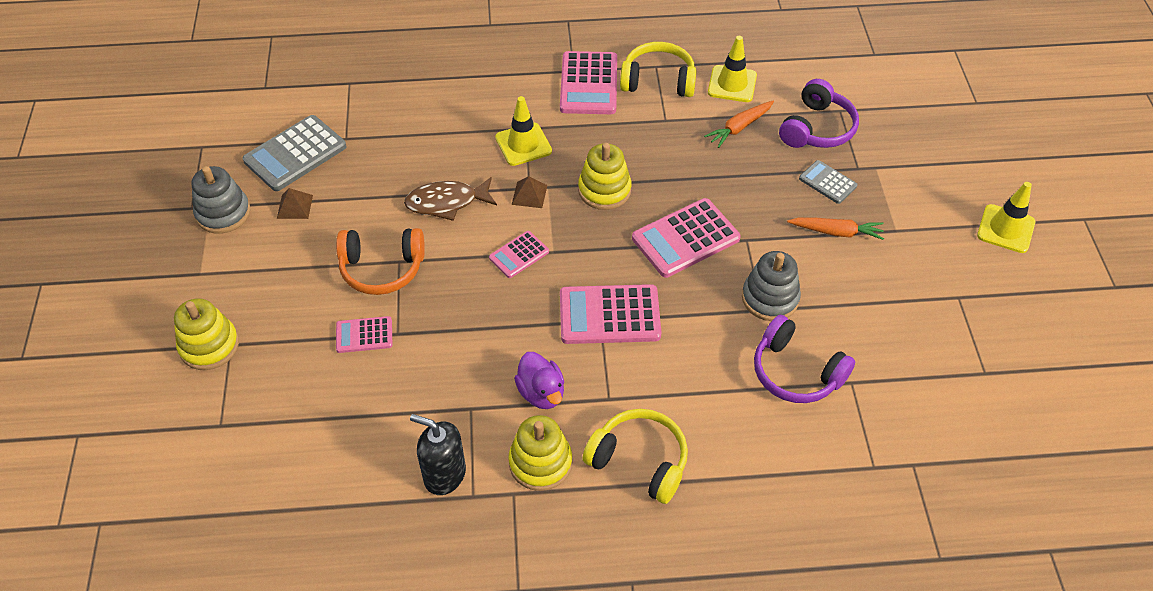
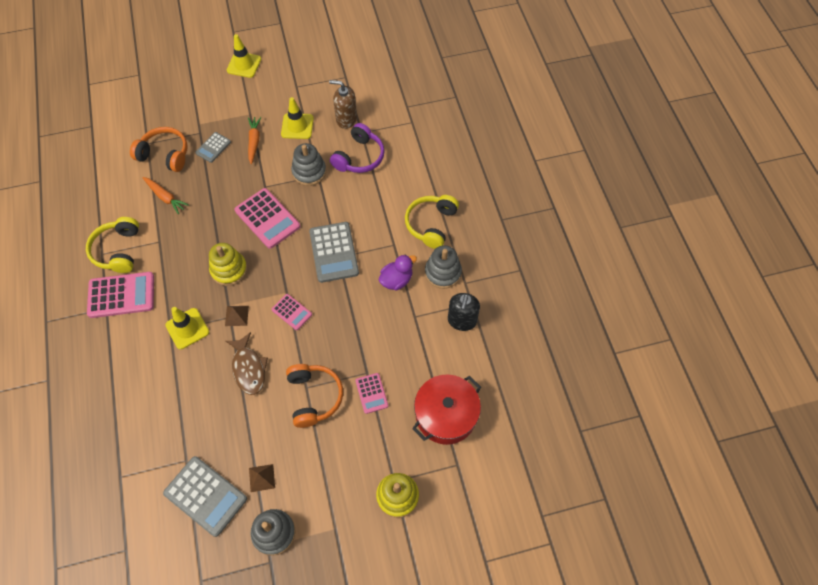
camera: 100 degrees left, 10 degrees up
(298, 423) = (446, 415): none -> red pot
(540, 462) = (443, 272): yellow stacking toy -> grey stacking toy
(609, 315) = (334, 252): pink calculator -> grey calculator
(732, 84) = (122, 205): yellow traffic cone -> yellow traffic cone (297, 126)
(817, 128) = (165, 155): purple headphones -> orange headphones
(882, 362) = (346, 119): none -> brown soap dispenser

